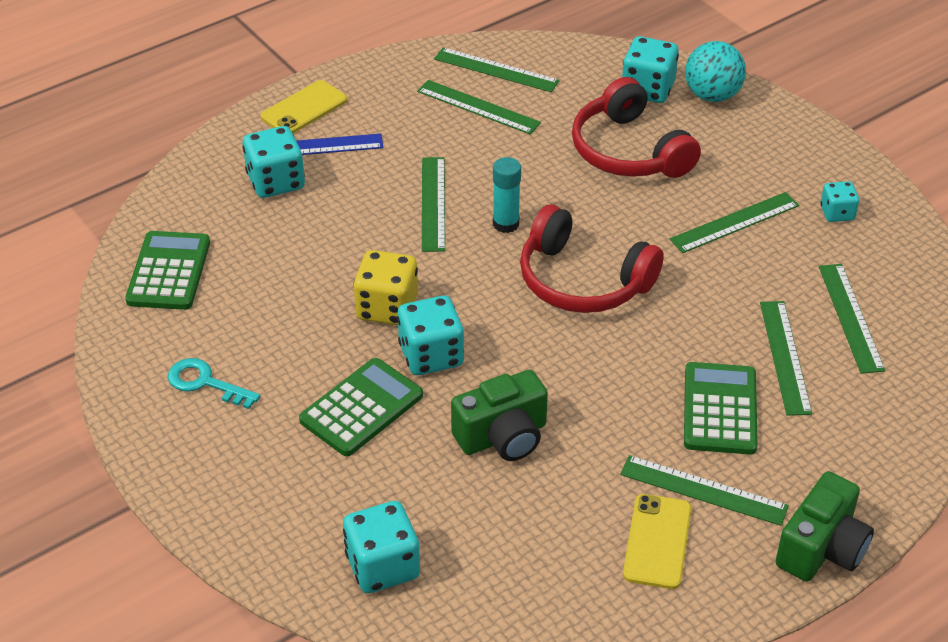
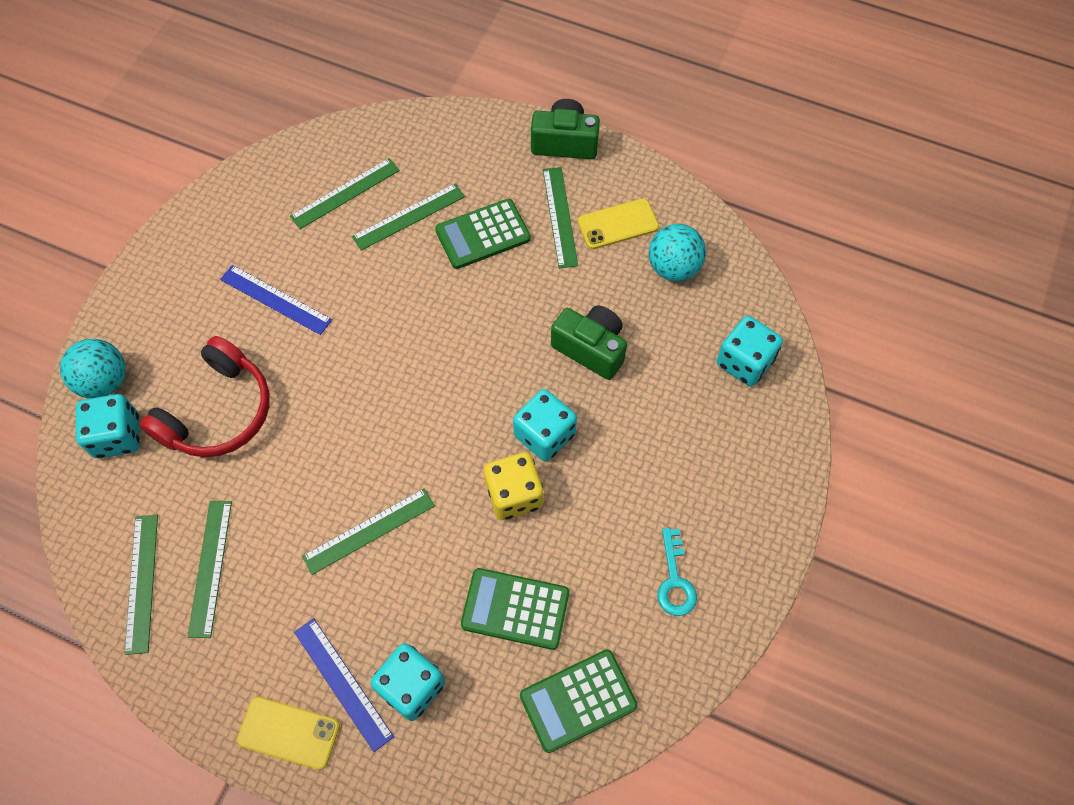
camera: 120 degrees left, 20 degrees up
(361, 408) = (625, 452): green calculator -> green calculator (515, 608)
(506, 224) = (365, 460): turquoise glue stick -> none
(557, 565) = (673, 268): none -> turquoise ball
(582, 281) = (402, 372): red headphones -> none
(734, 222) = (275, 300): green ruler -> blue ruler
(837, 213) = (229, 238): turquoise dice -> none

